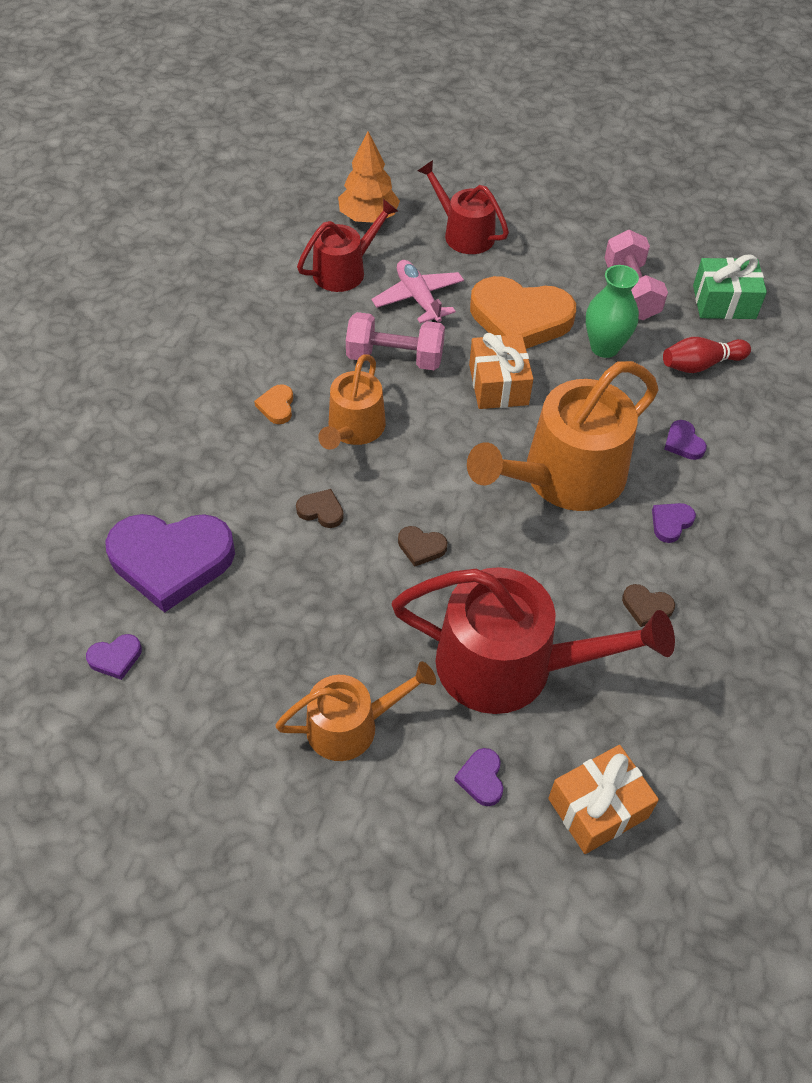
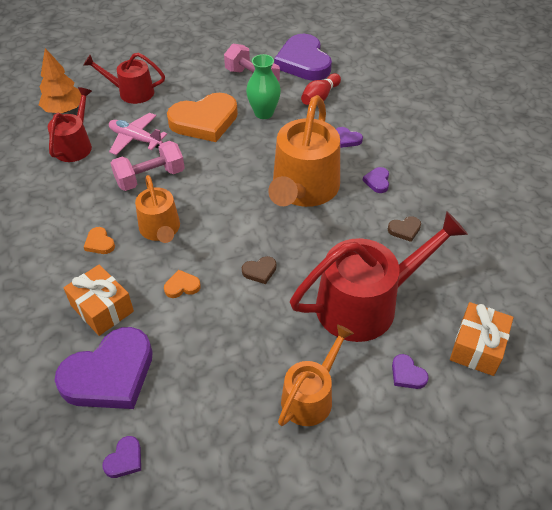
camera: 35 degrees left, 5 degrees down
(321, 511) = (182, 286): brown heart -> orange heart
(498, 385) = (224, 161): orange gift -> orange gift (102, 308)
(724, 302) = (303, 62): green gift -> purple heart

